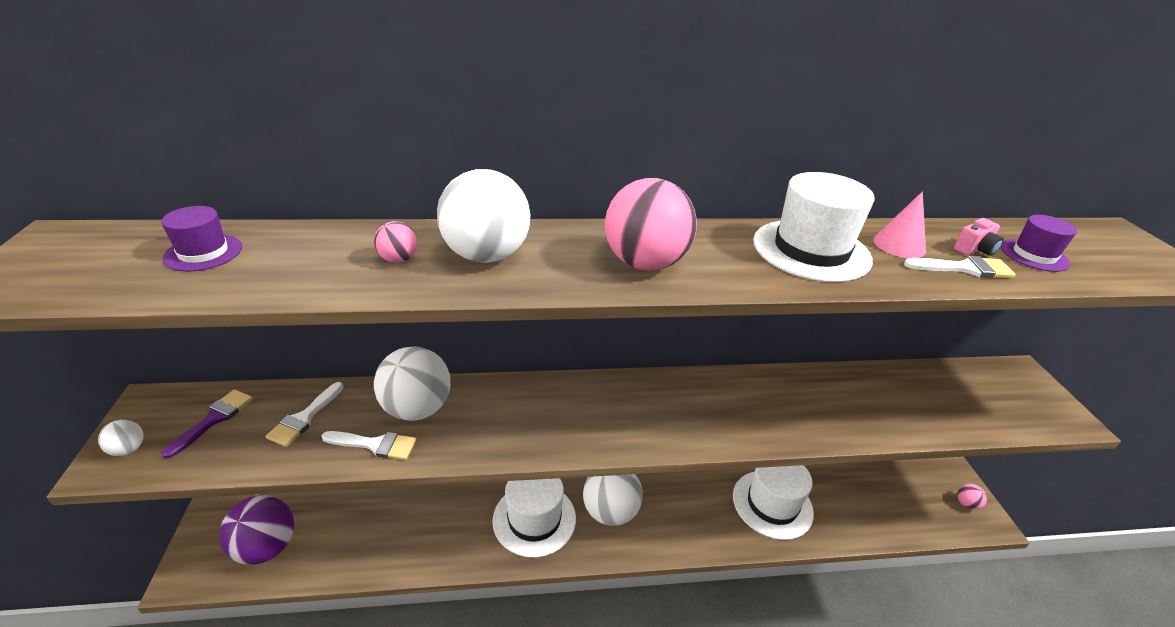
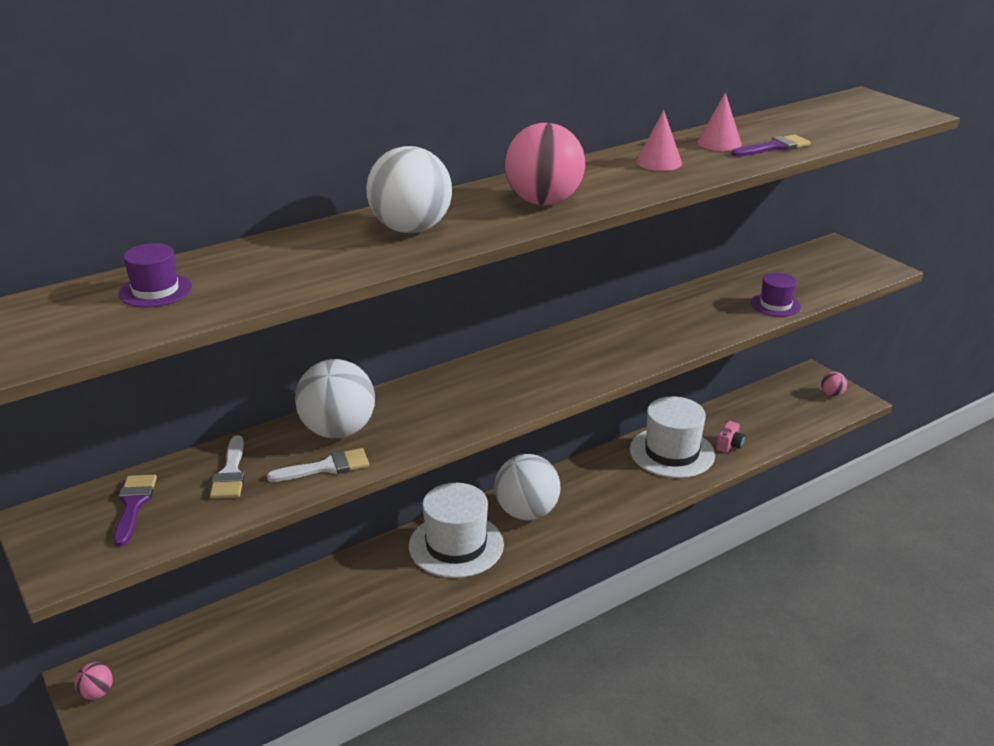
camera: 25 degrees left, 5 degrees down
(128, 449) = (70, 554): white ball -> none
(266, 547) = (183, 675): purple ball -> none
(398, 259) = (340, 250): pink ball -> pink ball (97, 693)
(811, 250) = (659, 162): white hat -> pink cone
(964, 268) = (774, 147): white brush -> purple brush
(974, 250) = (773, 133): pink camera -> pink camera (729, 445)
(1034, 255) = (815, 127): purple hat -> purple hat (775, 305)

